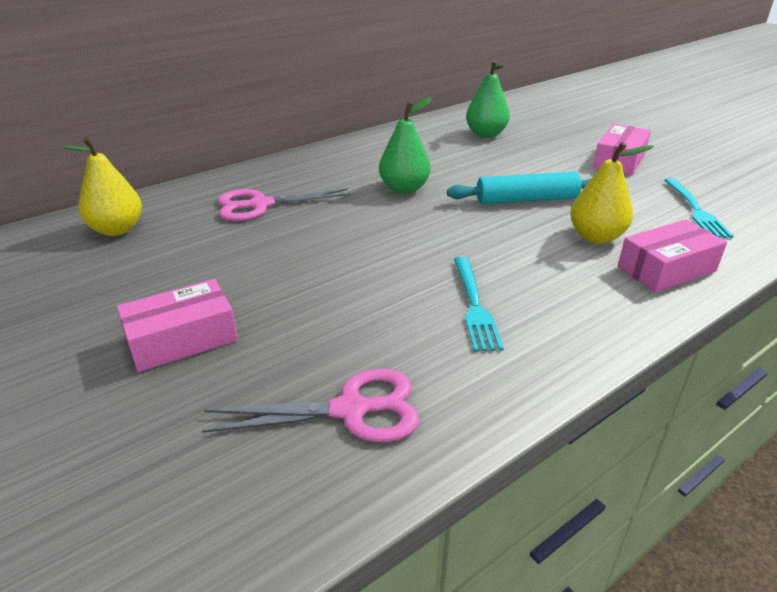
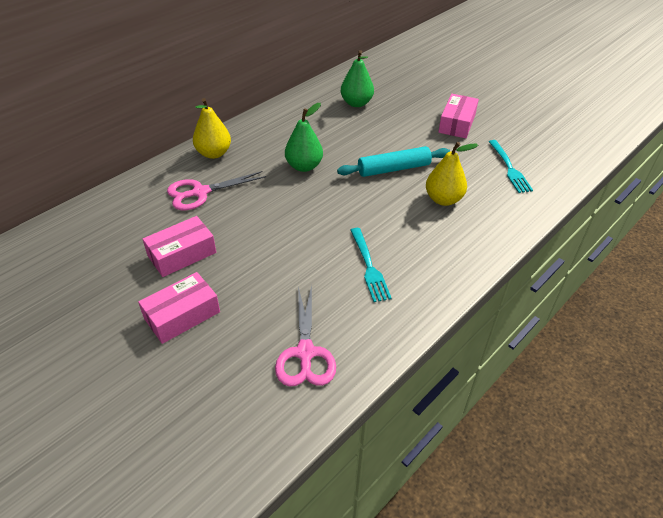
camera: 10 degrees left, 10 degrees up
(117, 229) = (99, 227): yellow pear -> yellow pear (214, 153)
(351, 410) = (305, 353): pink scissors -> pink scissors turned 105 degrees clockwise
(666, 269) = (489, 223): pink box -> pink box (182, 254)

